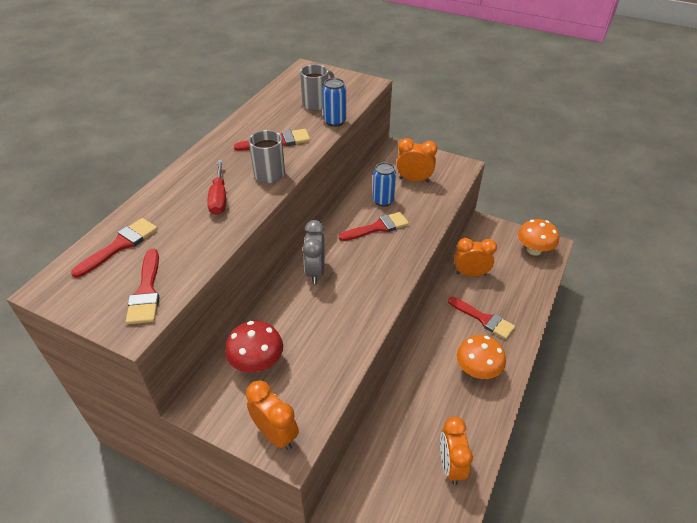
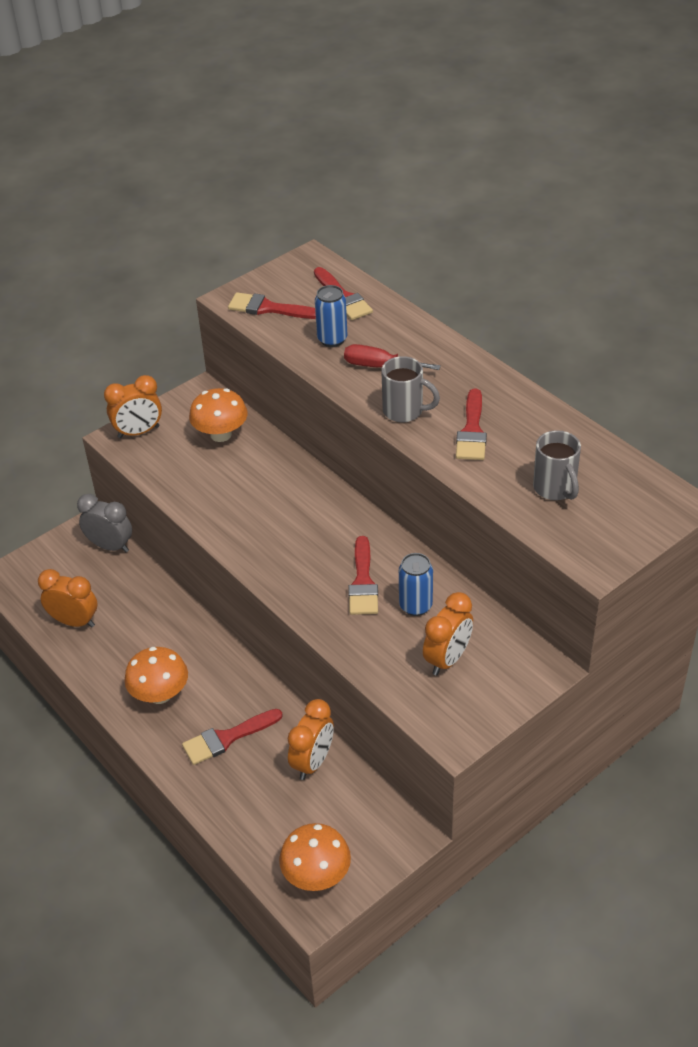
camera: 115 degrees right, 0 degrees up
(257, 363) = (221, 434): red mushroom -> orange mushroom
(315, 271) = (317, 503): grey clock -> grey clock (110, 546)
(334, 121) = (496, 495): blue can -> blue can (332, 339)

